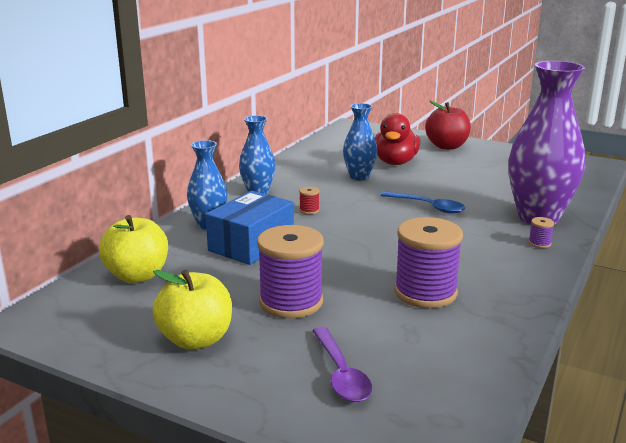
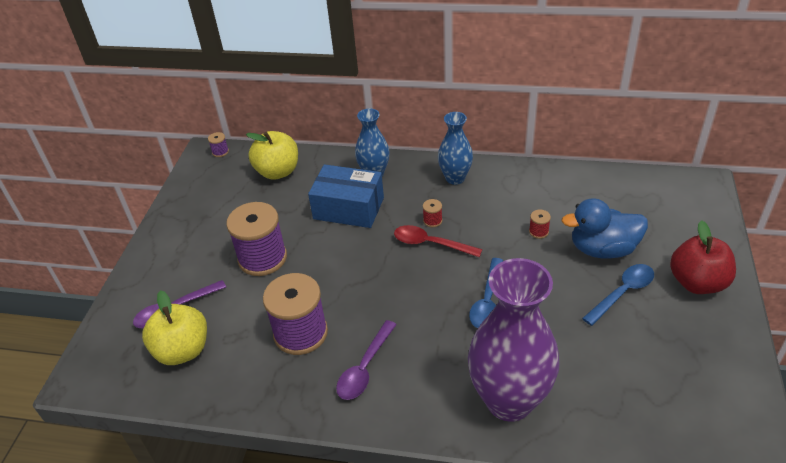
camera: 75 degrees right, 20 degrees up
(196, 339) = (202, 229): yellow apple -> yellow apple (183, 350)
(340, 216) = (430, 244): none -> red spoon
(359, 177) = (538, 232): blue vase -> red spool
(395, 162) = (602, 249): red duck -> blue duck
(444, 166) = (622, 293): none -> blue spoon
(485, 267) = (365, 368): none -> purple spoon
(539, 243) = (437, 407): purple spool -> purple spool (220, 152)

